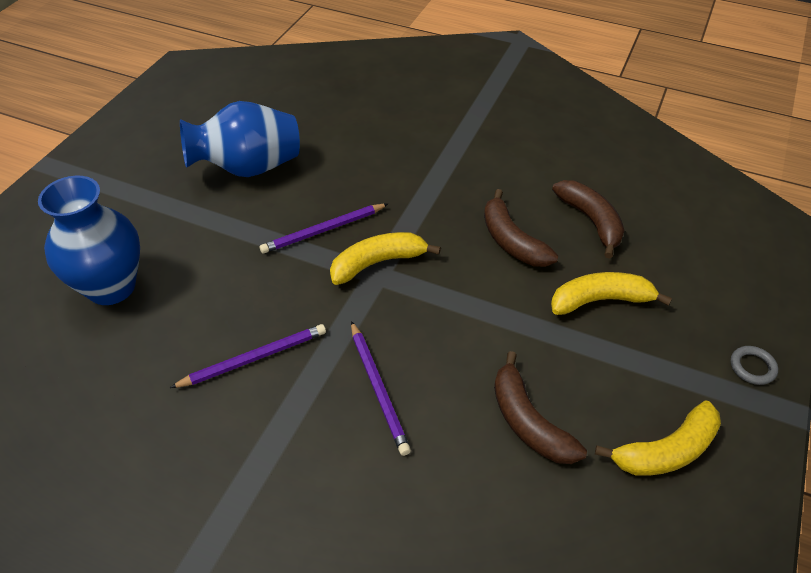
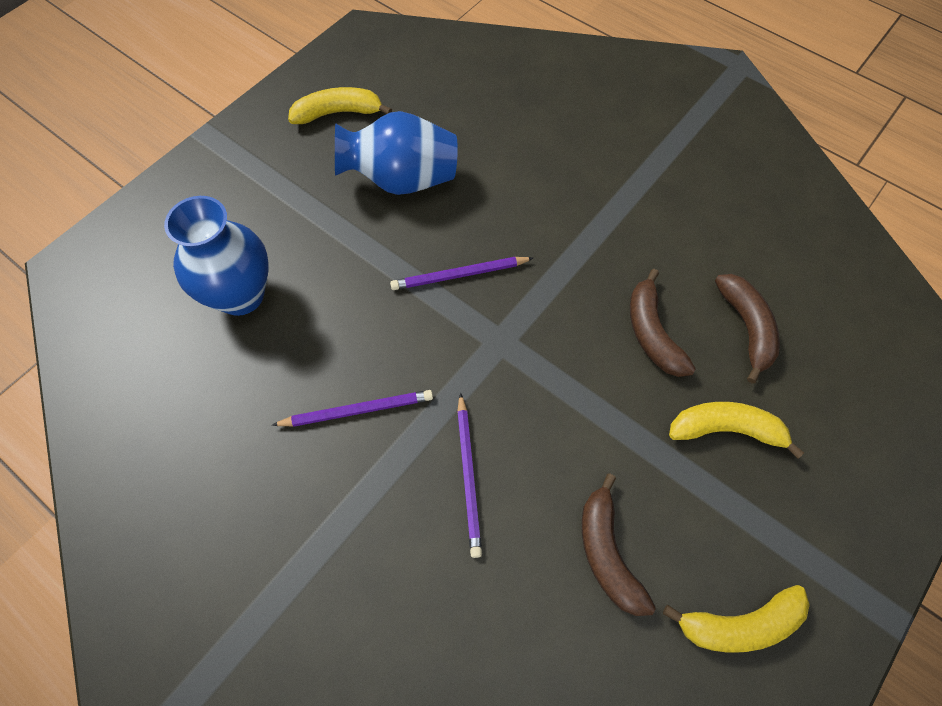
camera: 15 degrees right, 15 degrees up
(377, 263) = (505, 327): yellow banana -> yellow banana (338, 113)
(752, 367) = (866, 552): grey ring -> none

